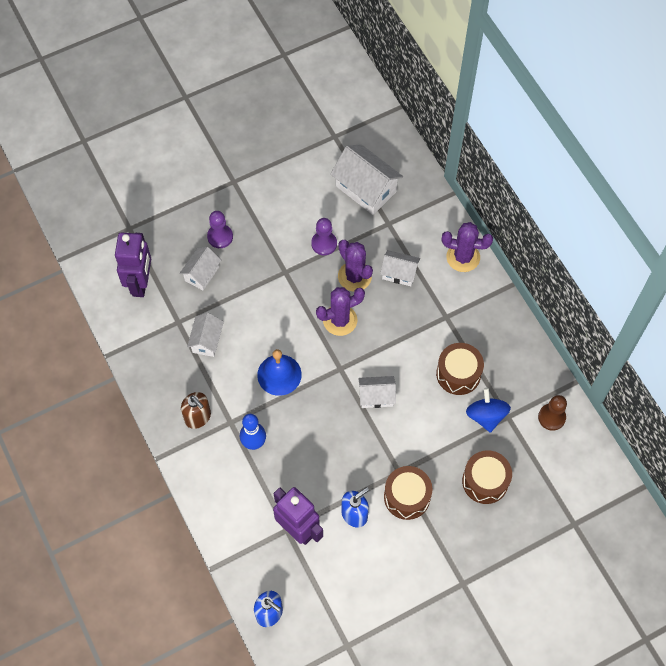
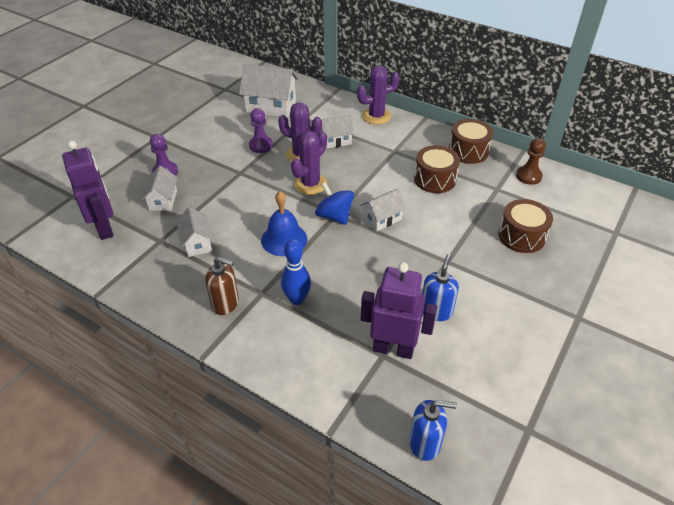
camera: 30 degrees left, 20 degrees down
(407, 497) = (469, 276): brown drum -> brown drum (468, 151)
(486, 416) = (480, 195): blue spinning top -> blue spinning top (334, 216)

